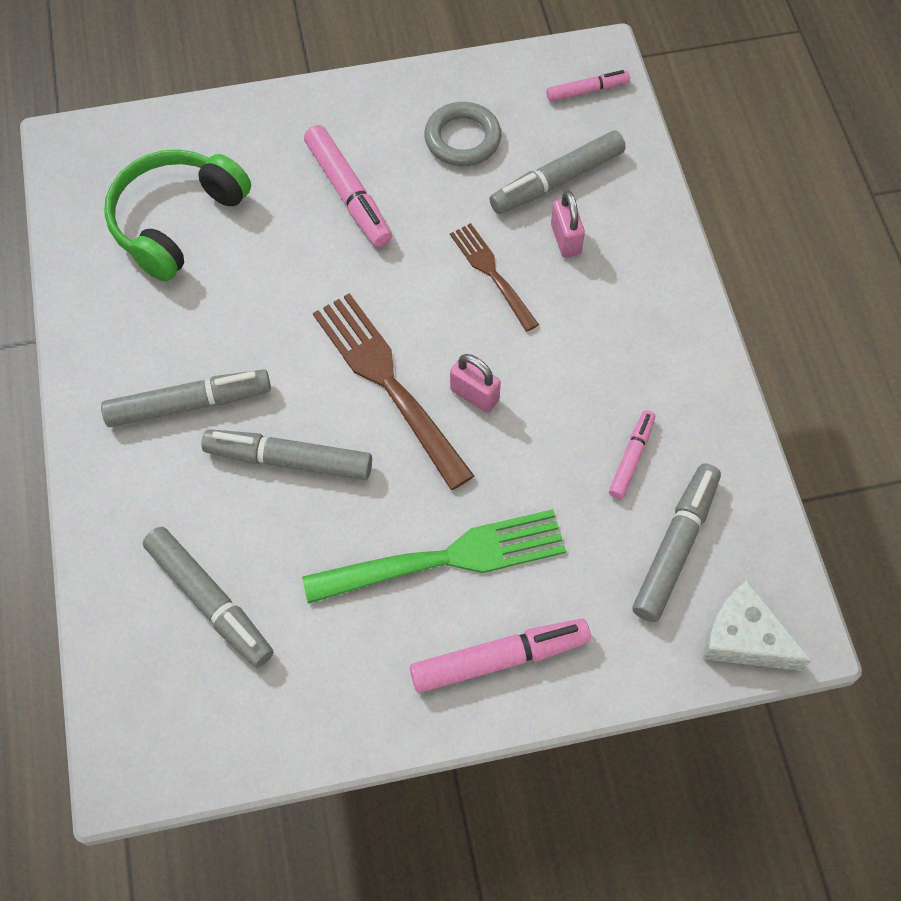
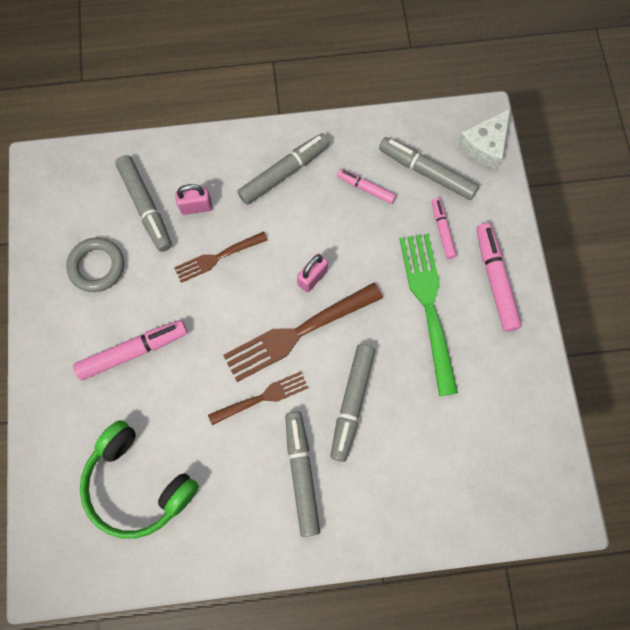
camera: 85 degrees left, 10 degrees up
(210, 600) = (452, 459): grey marker -> grey marker (284, 172)
(291, 347) = (261, 398): none -> brown fork
(587, 91) = (69, 177): pink marker -> pink marker (442, 230)

